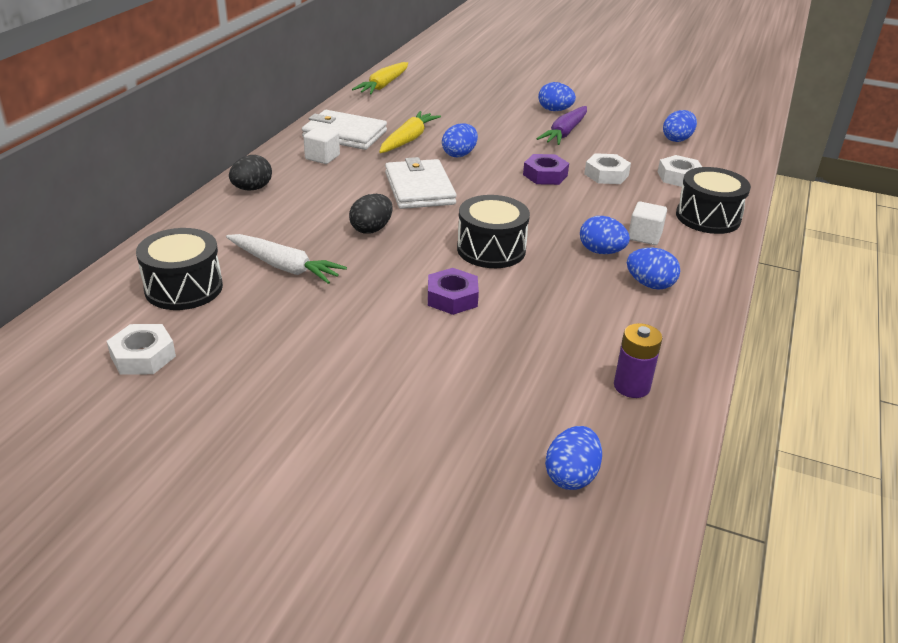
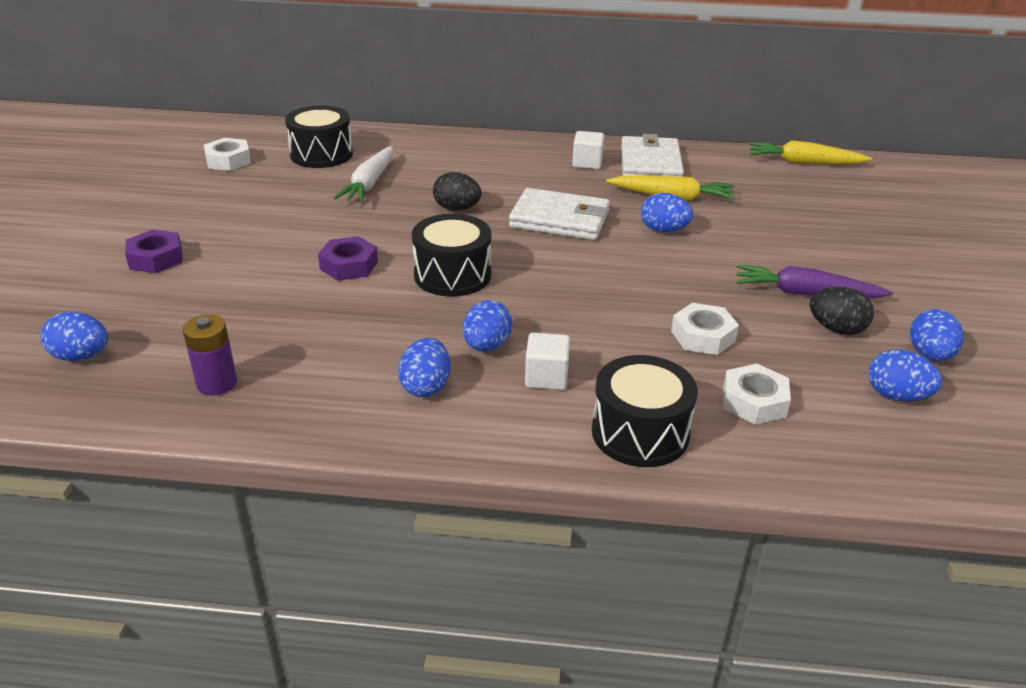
camera: 75 degrees right, 0 degrees up
(252, 189) = (497, 146): black egg -> black egg (836, 329)
(419, 188) = (560, 219): white wallet -> white wallet turned 45 degrees clockwise
(545, 175) = (659, 290): purple nut -> purple nut (156, 258)
(554, 110) = (874, 279): blue egg -> blue egg (929, 355)

